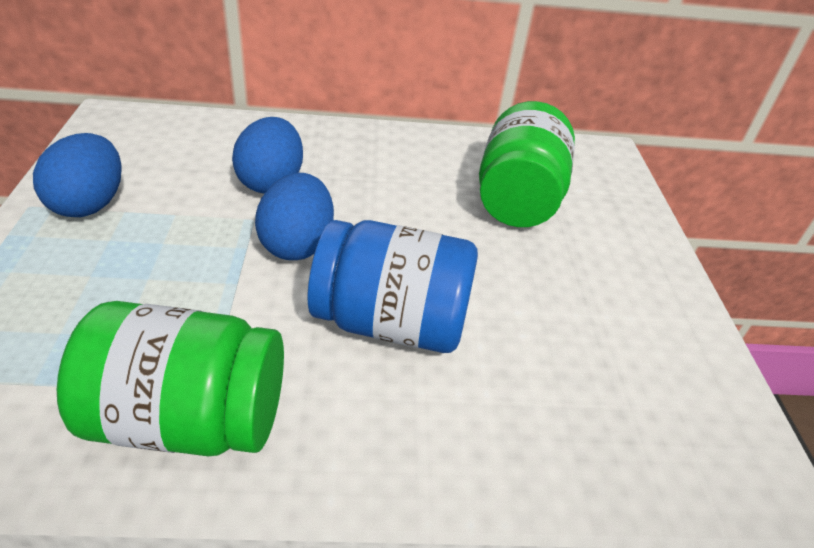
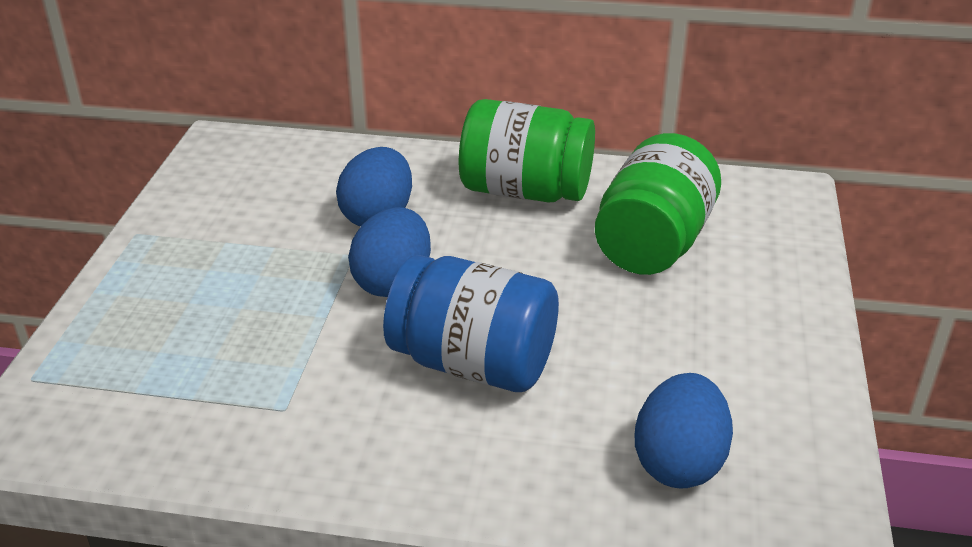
camera: 15 degrees right, 5 degrees down
(89, 204) = (193, 233): blue egg -> blue egg (679, 462)
(189, 419) = (265, 431): green jar -> green jar (525, 191)

